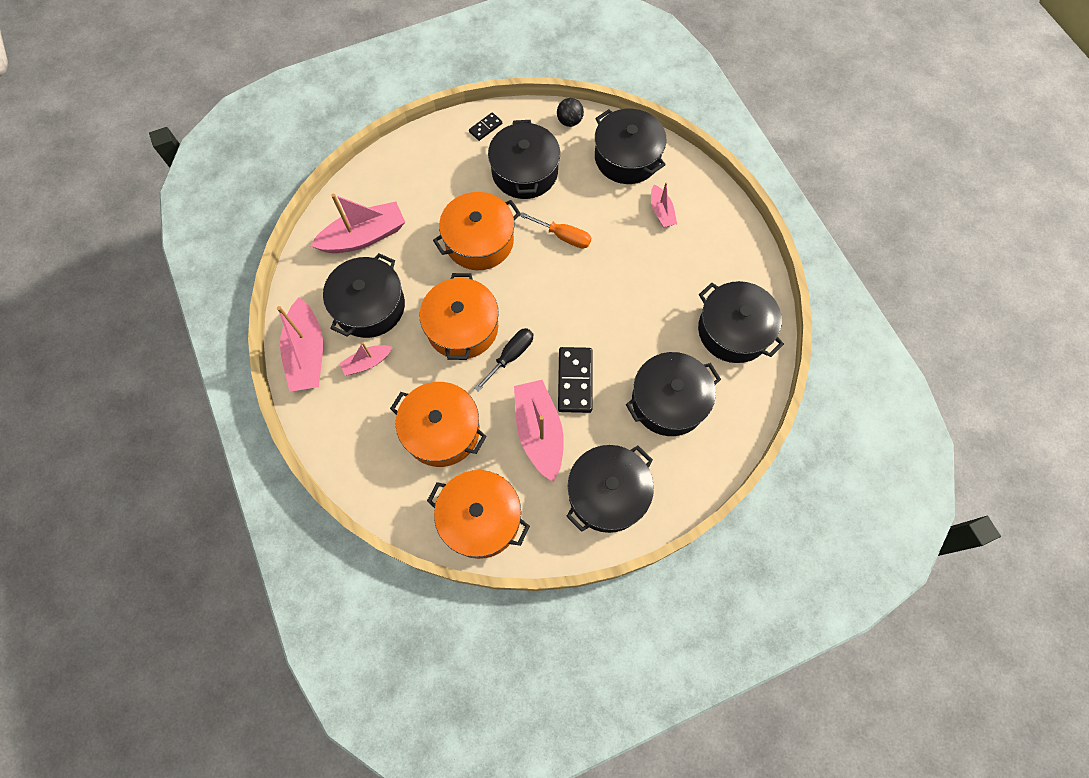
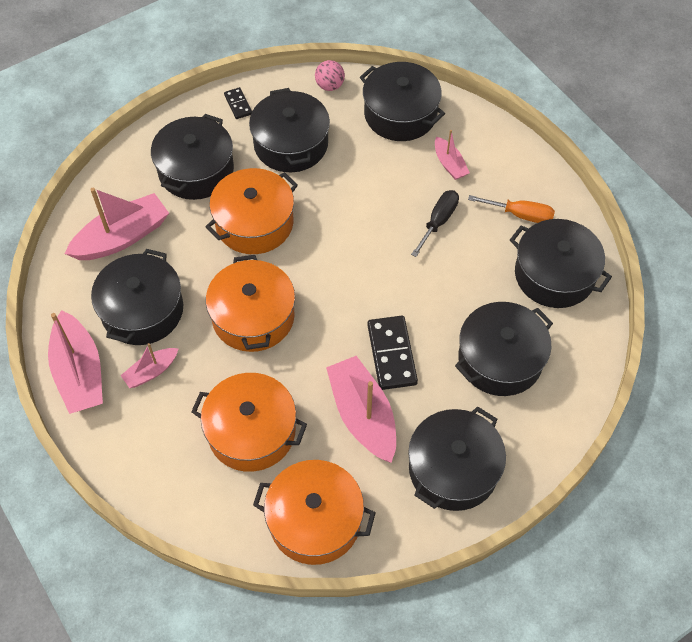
camera: 10 degrees left, 10 degrees down
(438, 184) = (196, 170): none -> black pot
(485, 127) = (238, 104): black domino -> black domino turned 60 degrees counterclockwise
(510, 356) = (314, 339): black screwdriver -> black screwdriver (438, 221)
(563, 236) = (347, 205): orange screwdriver -> orange screwdriver (520, 215)
(569, 121) = (329, 86): black ball -> pink ball

